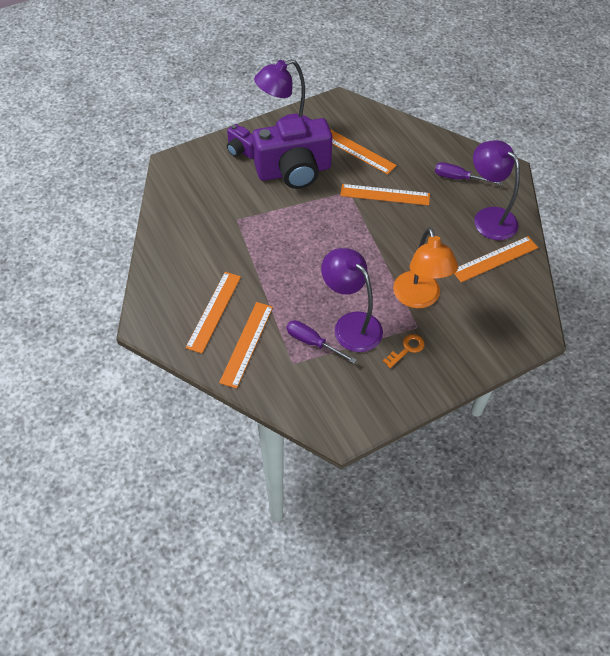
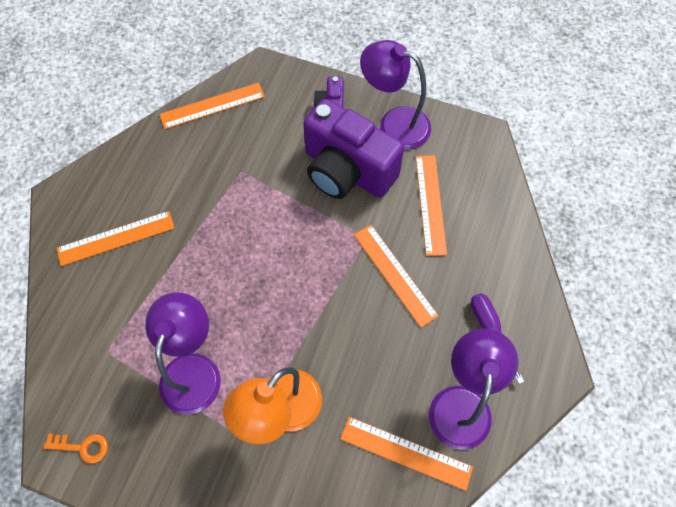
camera: 50 degrees right, 10 degrees up
(246, 344) = (99, 294): orange ruler -> orange ruler (212, 105)
(312, 342) = (144, 350): purple screwdriver -> none
(406, 349) = (204, 447): orange key -> orange key (82, 447)

